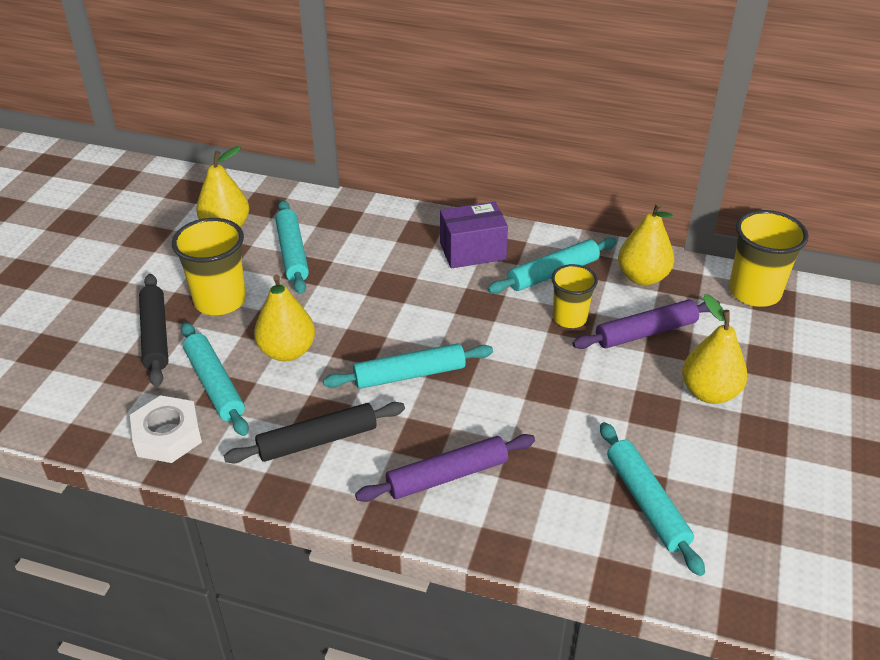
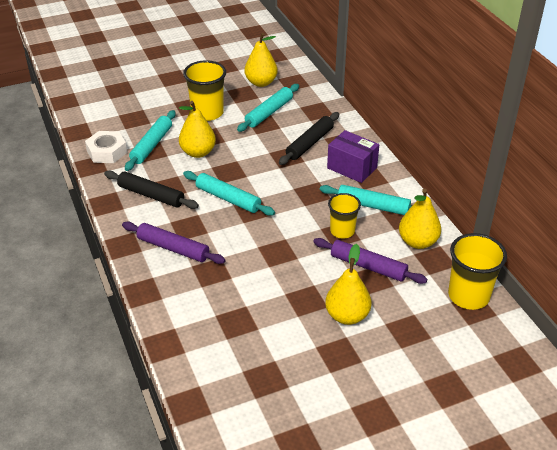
camera: 50 degrees right, 0 degrees up
(155, 335) = (162, 110): black rolling pin -> black rolling pin (310, 143)
(646, 503) = (230, 329): turquoise rolling pin -> none

